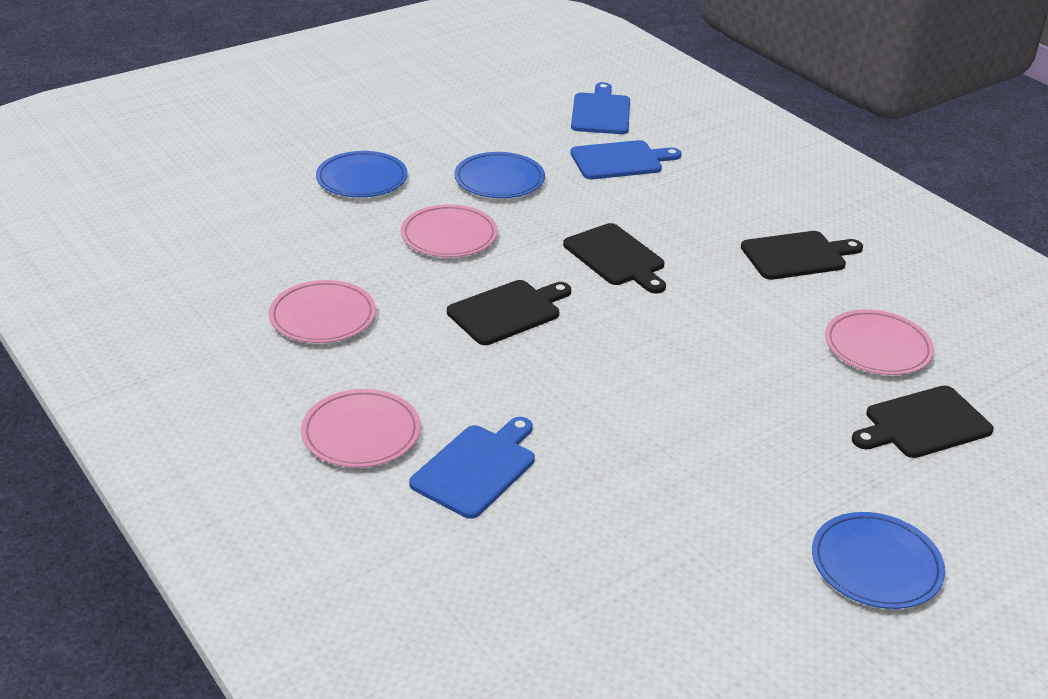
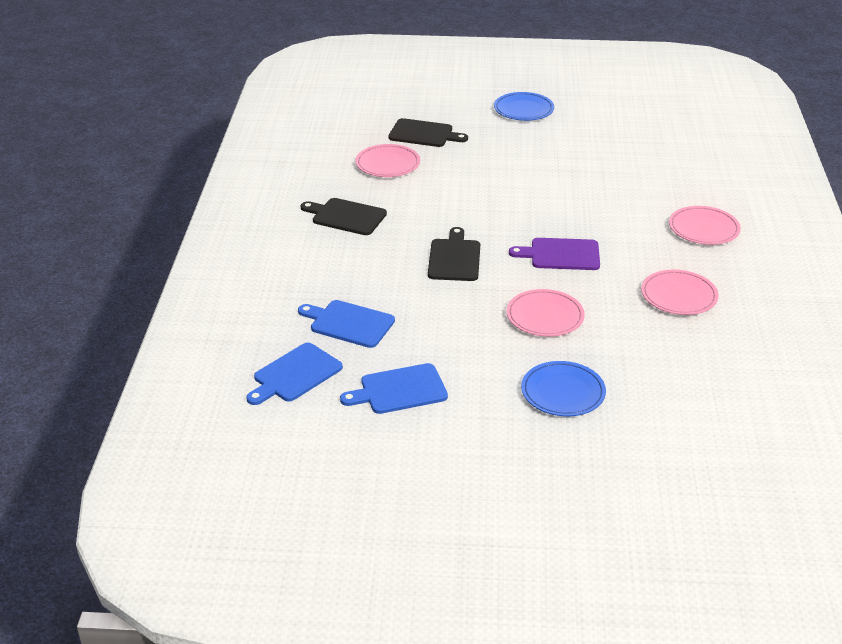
camera: 140 degrees left, 0 degrees up
(477, 468) = (657, 194): blue cutting board -> blue cutting board (399, 390)
(499, 180) = (458, 345): blue plate -> none
(507, 311) = (561, 254): black cutting board -> purple cutting board

